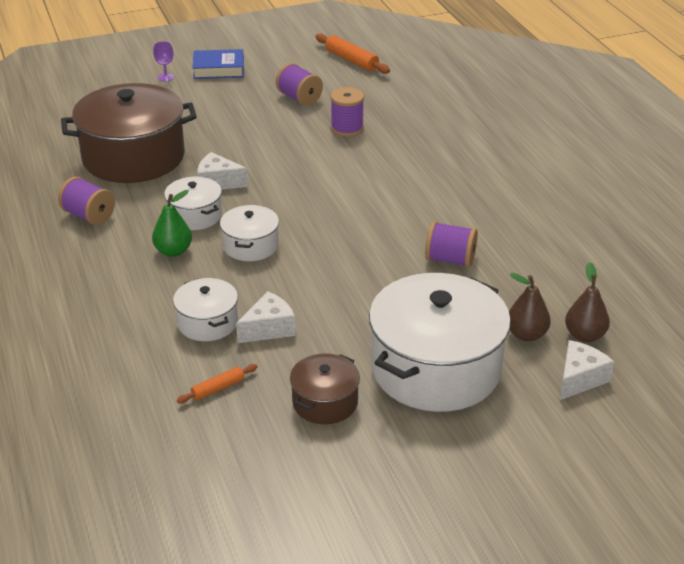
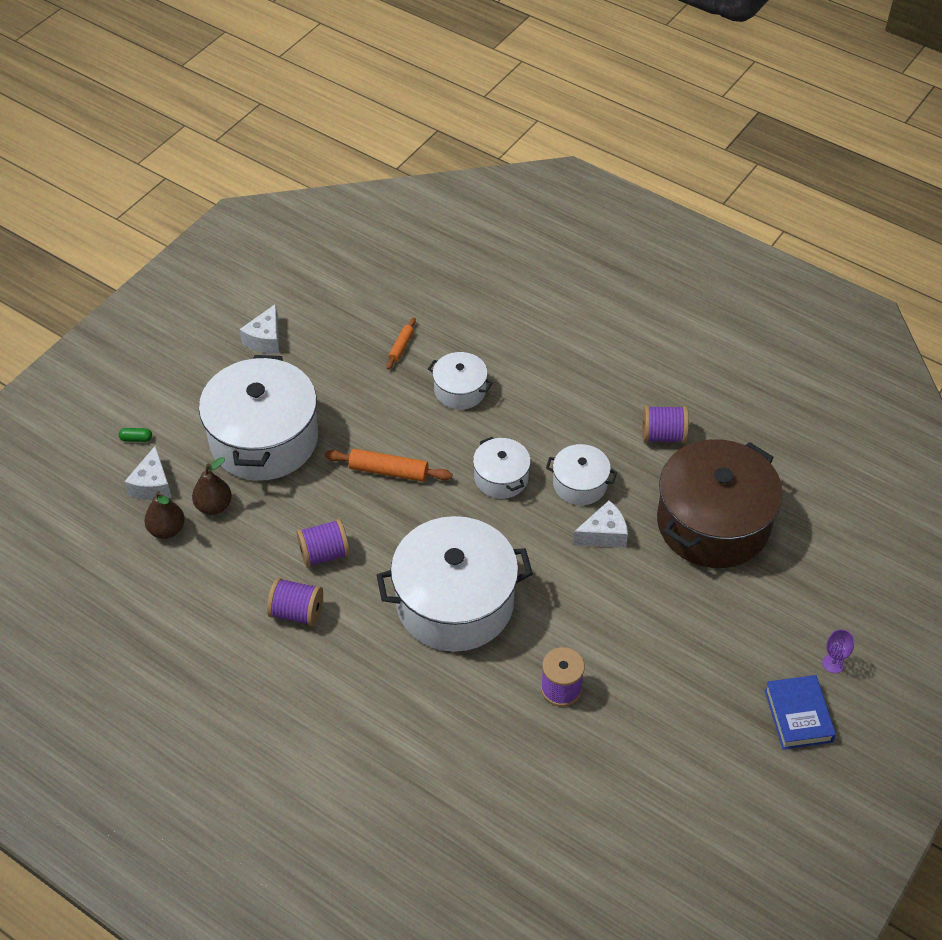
camera: 145 degrees right, 15 degrees up
(173, 251) = (555, 438): green pear -> none
(218, 69) = (798, 715): blue book -> blue book turned 60 degrees counterclockwise
(269, 328) = (411, 409): white cheese -> white cheese (265, 339)
(299, 98) = (658, 713): purple spool -> purple spool (297, 612)
(325, 402) = (321, 373): brown pot -> none
(351, 60) = (673, 834): orange rolling pin -> orange rolling pin (388, 471)
(373, 192) = (455, 602): none -> white pot
(574, 431) = (136, 439): none -> green capsule

